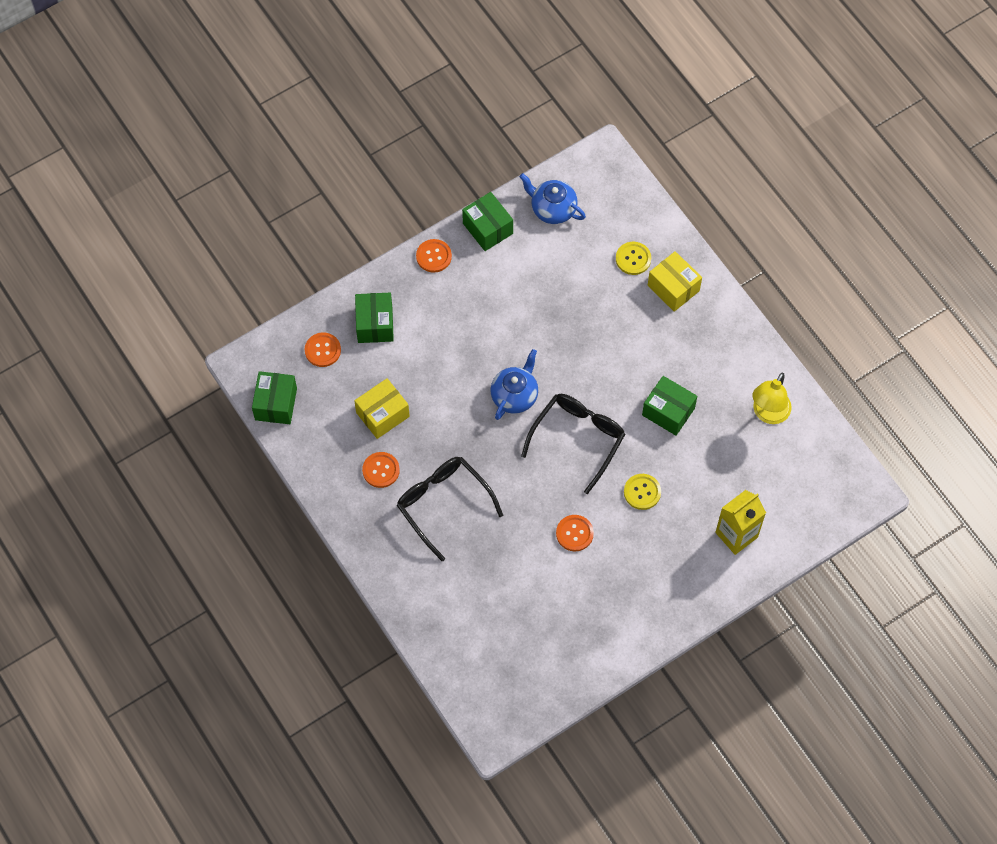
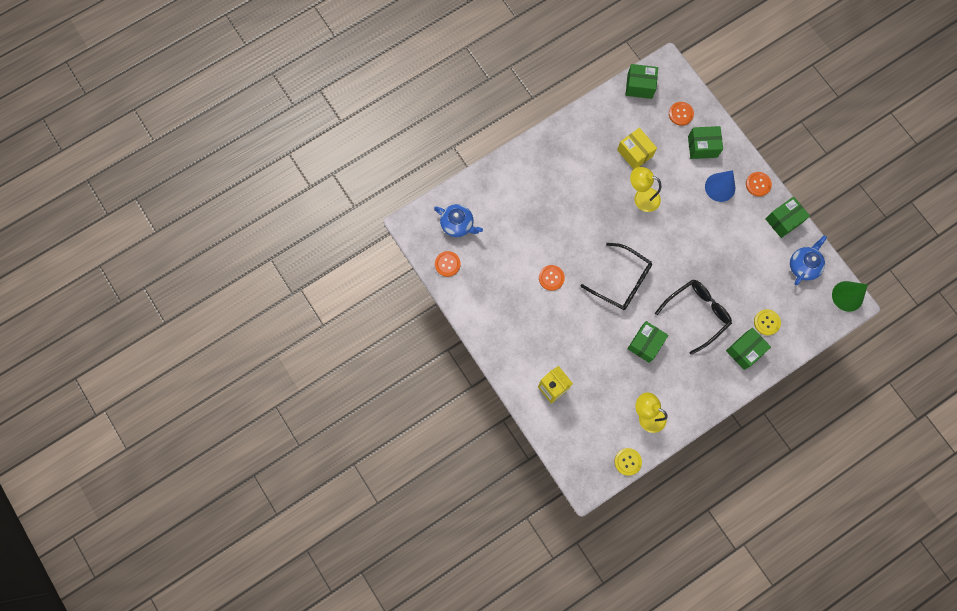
camera: 90 degrees right, 10 degrees up
(381, 470) = (594, 153): orange button -> orange button (447, 264)
(437, 305) = (720, 187): none -> blue cone
(443, 504) = (570, 192): black glasses -> black glasses (697, 314)
(452, 408) = (641, 197): none -> yellow lamp
(514, 395) = (653, 239): blue teapot -> blue teapot (458, 224)
(594, 160) = (847, 296): none -> green cone
(642, 492) = (583, 324): yellow button -> yellow button (627, 461)
(673, 288) = (744, 350): yellow box -> green box

